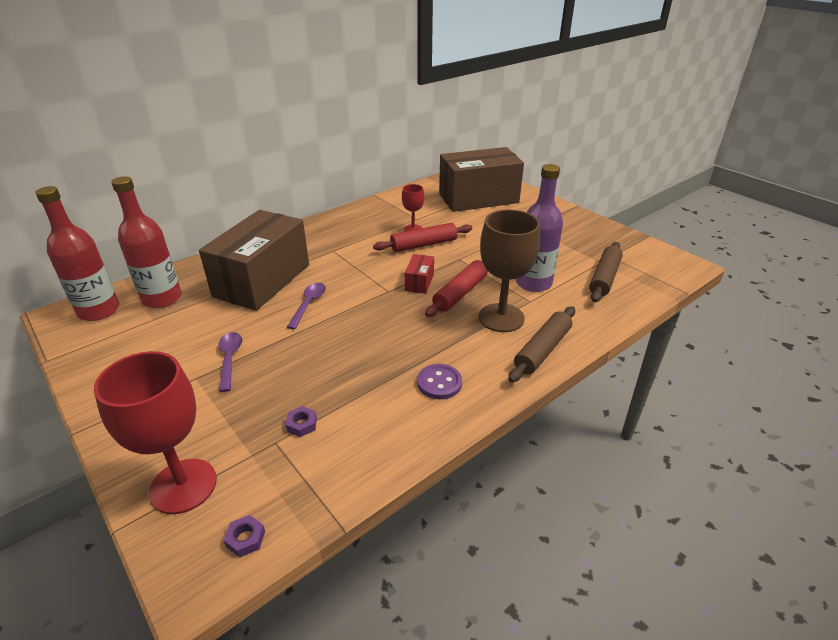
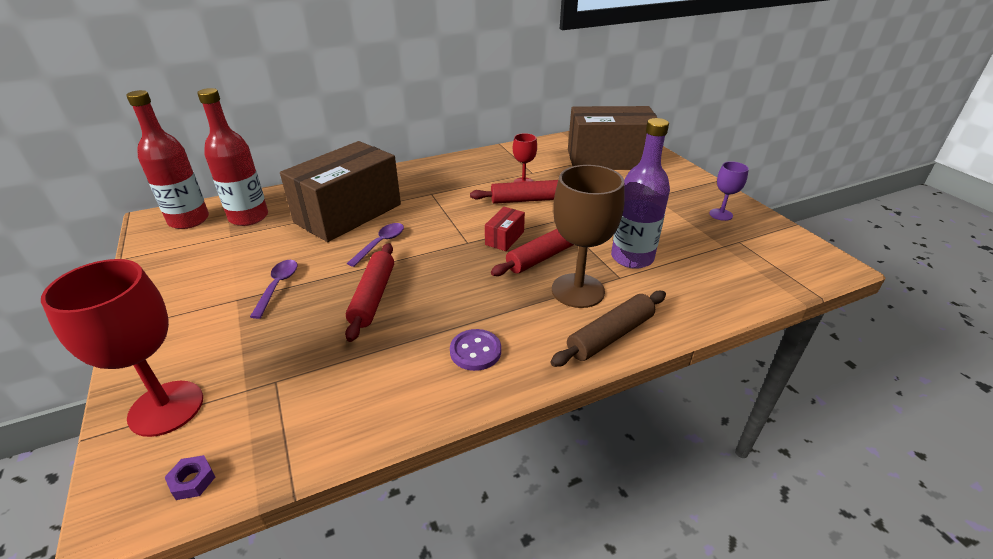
camera: 15 degrees right, 0 degrees up
(302, 424) = (311, 368): purple nut -> none
(326, 353) = (373, 297): none -> red rolling pin
(589, 235) = (721, 214): none -> purple goblet
(604, 278) = (721, 265): brown rolling pin -> none

